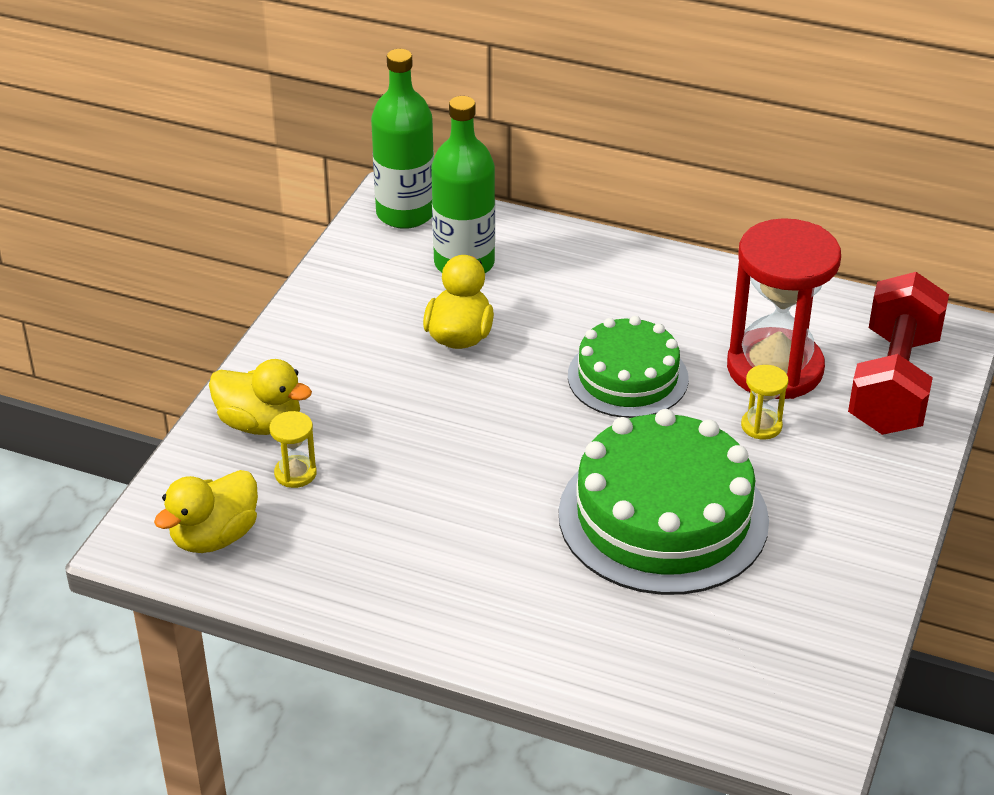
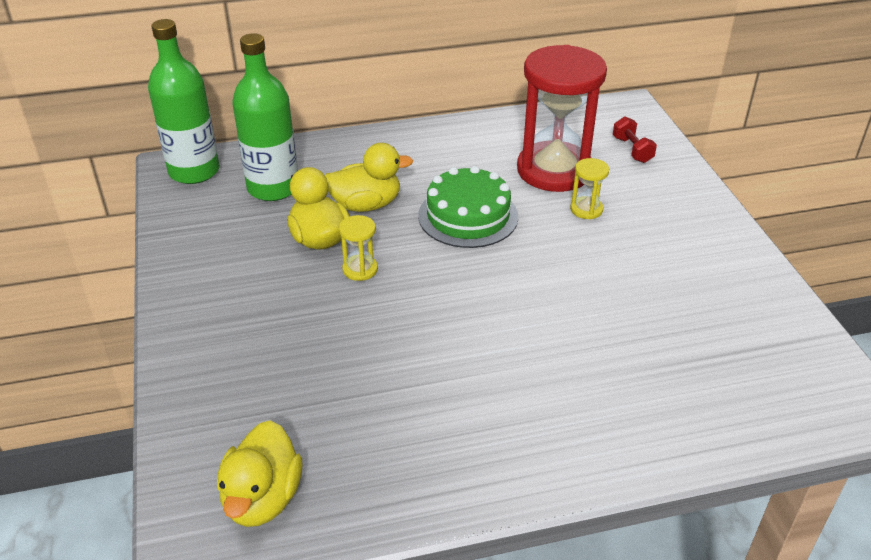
camera: 35 degrees left, 0 degrees up
(260, 423) = (216, 378): yellow duck -> yellow duck (366, 205)
(295, 473) = (286, 405): yellow hourglass -> yellow hourglass (360, 269)
(663, 517) = (593, 299): green cake -> none
(893, 383) = (632, 150): red dumbbell -> red dumbbell, size x0.40

